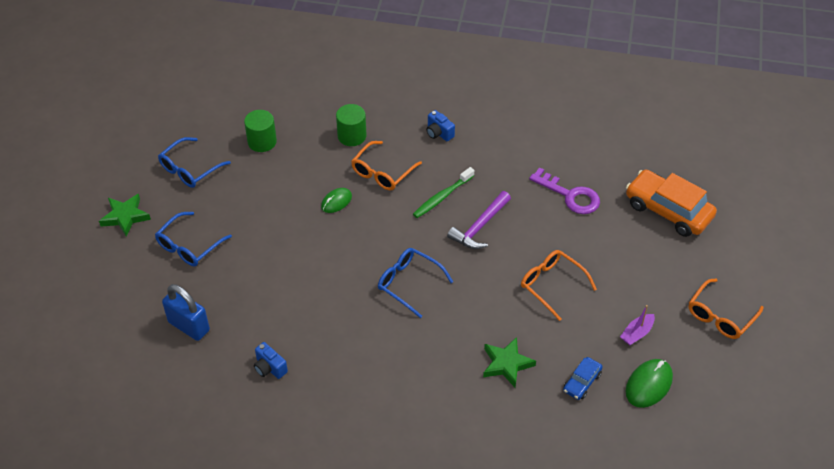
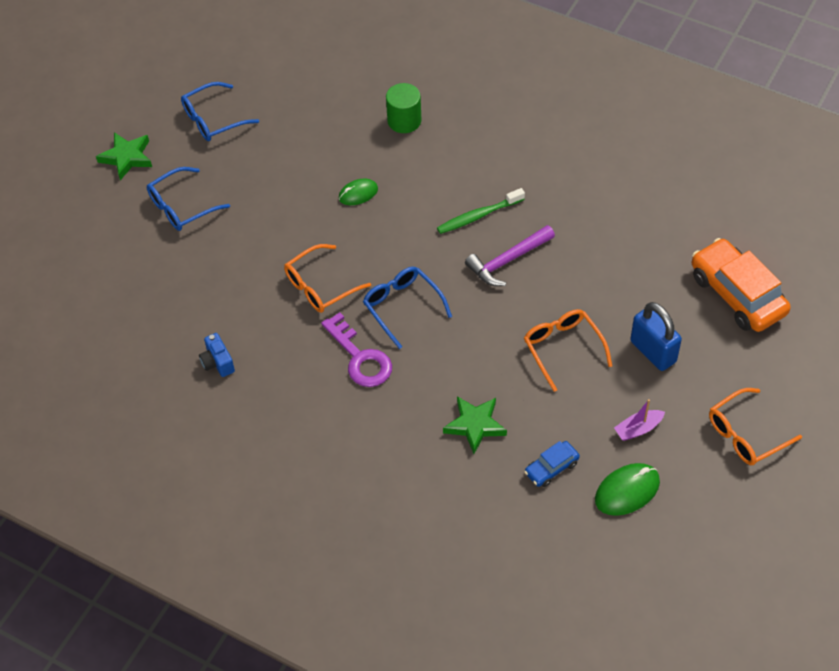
camera: 20 degrees right, 5 degrees up
(189, 326) = (150, 295): blue padlock -> blue padlock (653, 351)
(262, 141) = (302, 105): green cylinder -> none
(382, 172) = (422, 171): orange glasses -> orange glasses (320, 286)
(439, 133) = (504, 139): blue camera -> none
(570, 195) = (627, 249): purple key -> purple key (360, 358)

